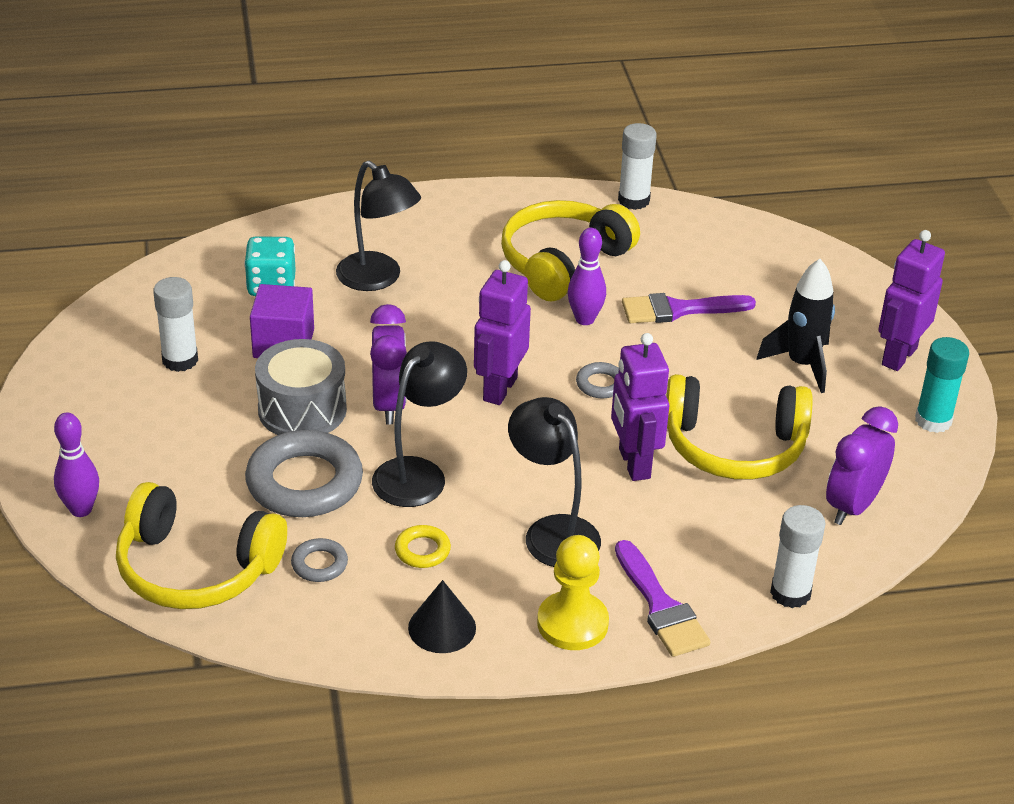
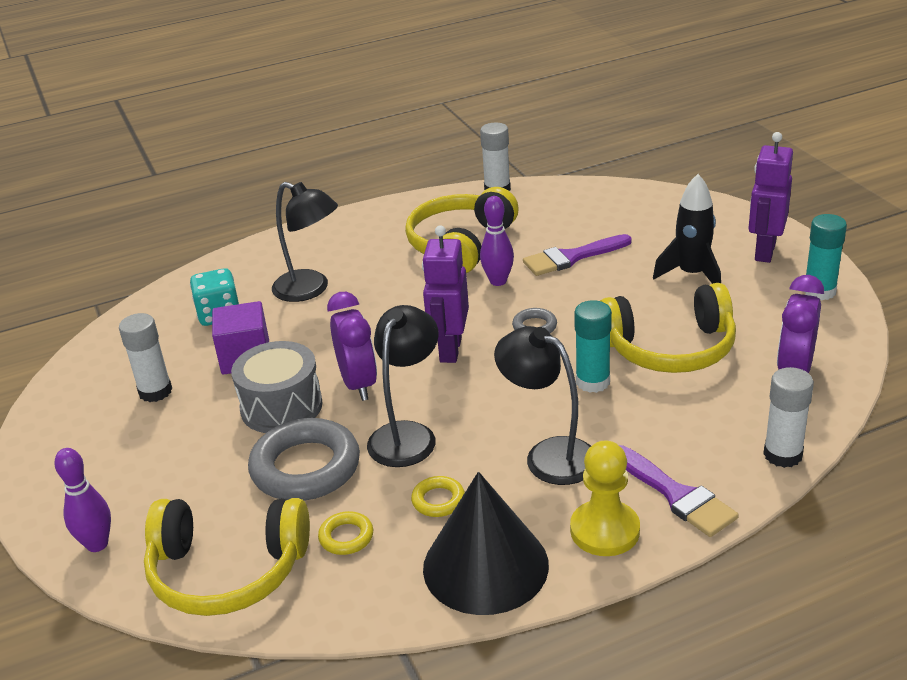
camera: 10 degrees left, 5 degrees down
(319, 564) = (346, 537): grey ring -> yellow ring
(442, 627) = (485, 566): black cone -> black cone, size x1.88
(633, 464) = (592, 382): purple robot -> turquoise glue stick

